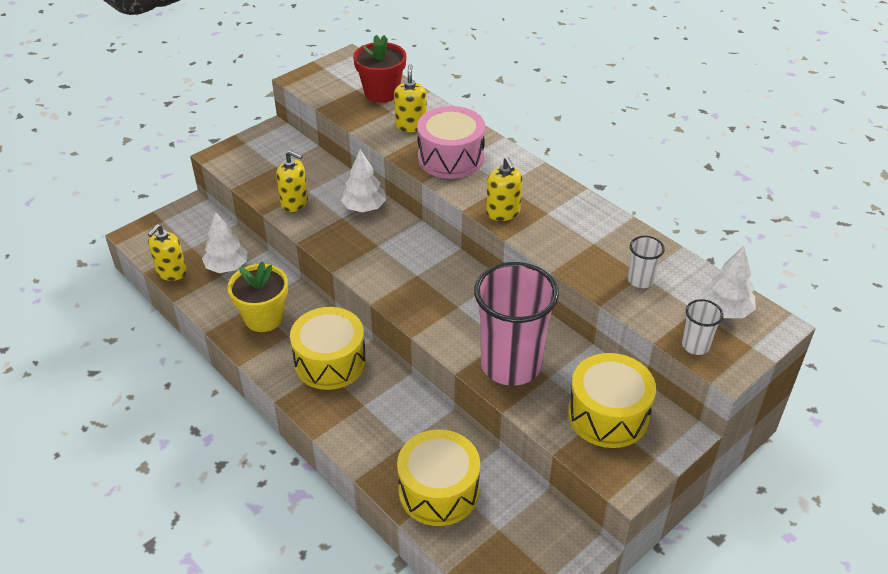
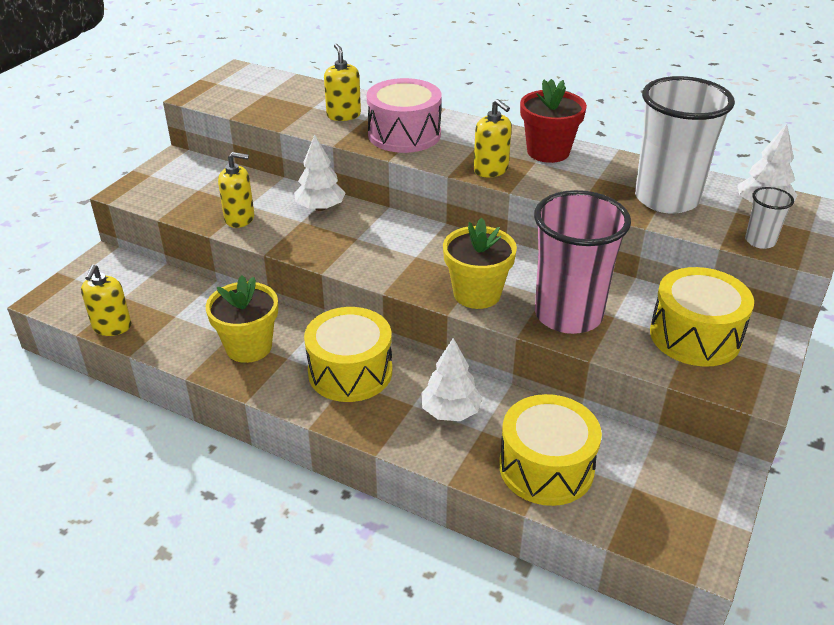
camera: 20 degrees left, 5 degrees down
(227, 267) = (177, 307): white tree -> white tree (450, 411)
(381, 93) = (293, 93): red flower pot -> red flower pot (548, 152)
(446, 324) = (477, 294): none -> yellow flower pot
(640, 280) = (666, 199): white cup -> white cup, size x2.31

